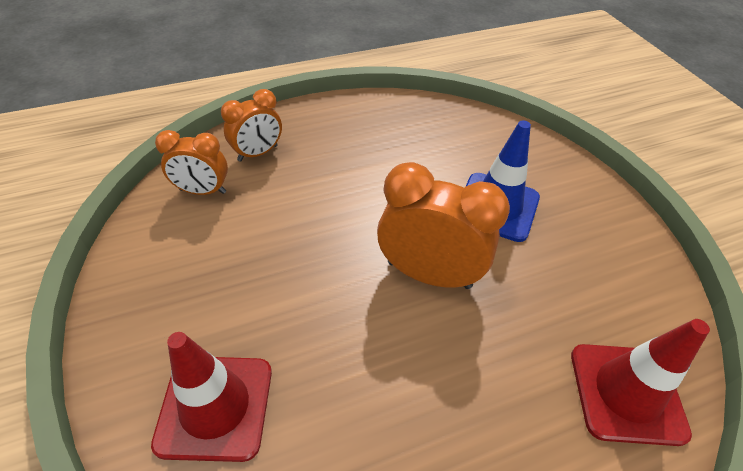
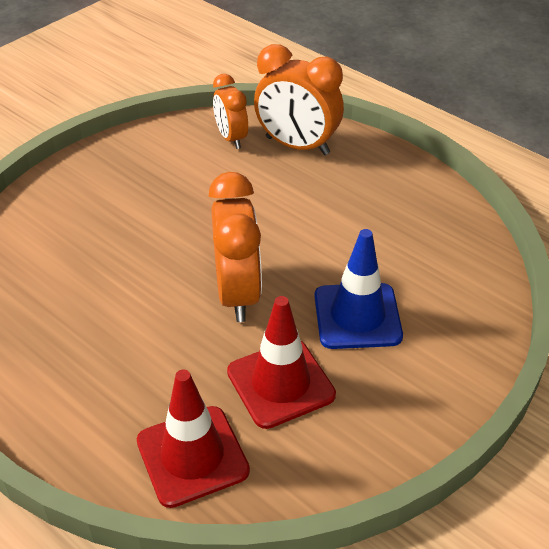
camera: 65 degrees right, 5 degrees down
(215, 406) = (58, 227): red traffic cone -> red traffic cone (280, 383)
(258, 153) = (297, 146): orange clock -> orange clock, size x1.62

